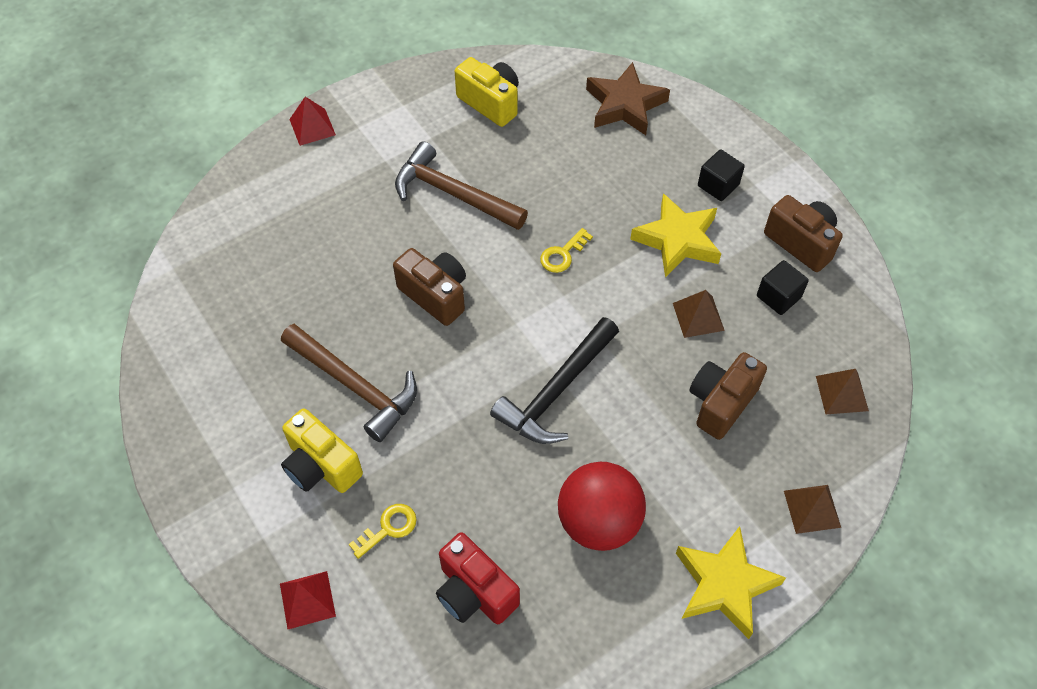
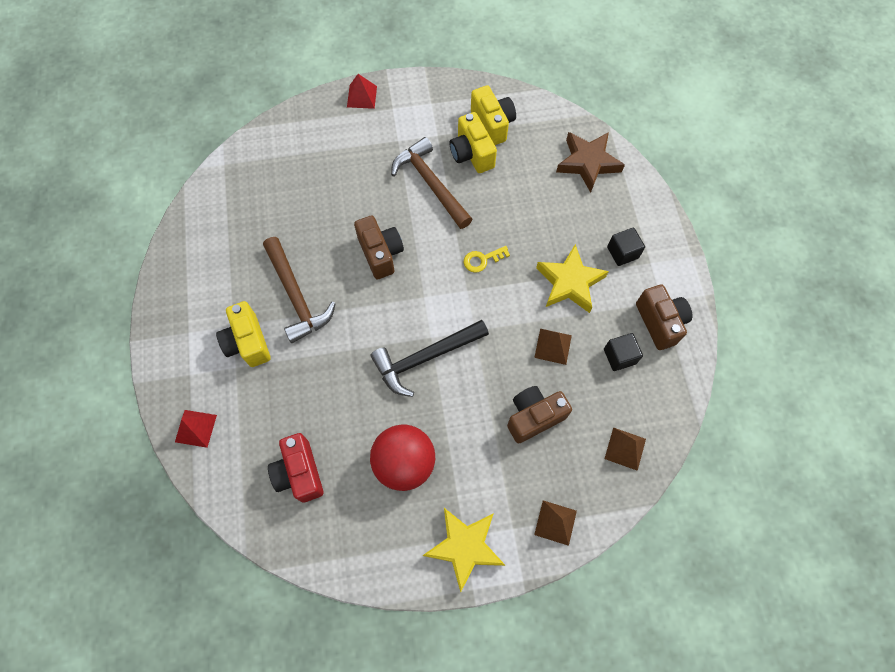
camera: 25 degrees right, 10 degrees up
(388, 528) = (268, 404): yellow key -> none
(484, 143) = (471, 154): none -> yellow camera

